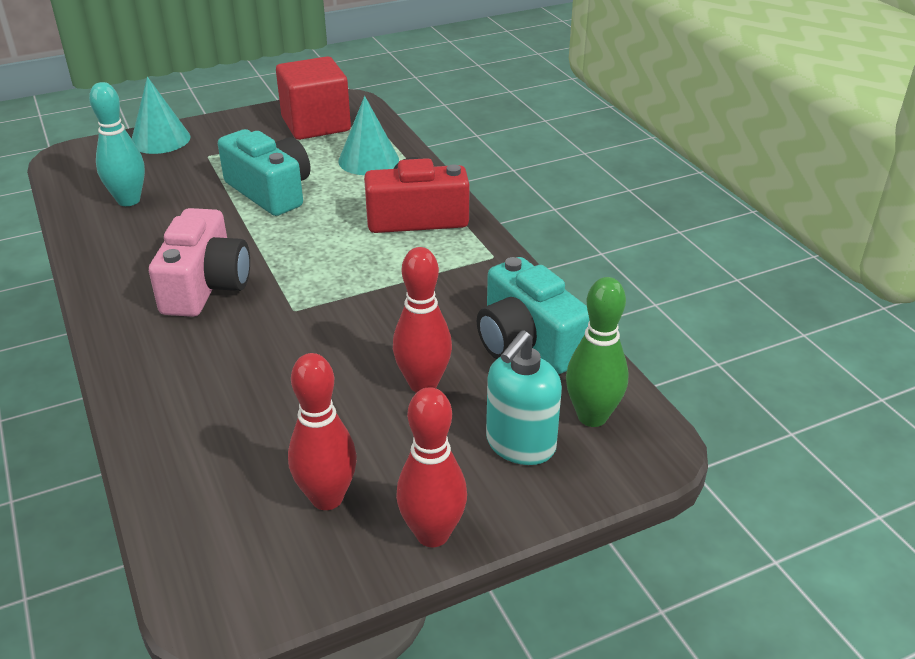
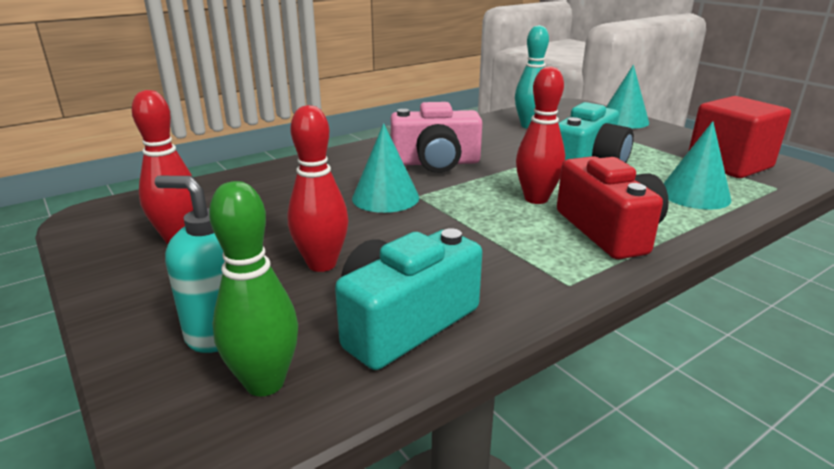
camera: 80 degrees right, 10 degrees down
(287, 332) = (385, 197): none -> turquoise cone
(432, 534) = (115, 290): red bowling pin -> red bowling pin (536, 199)

